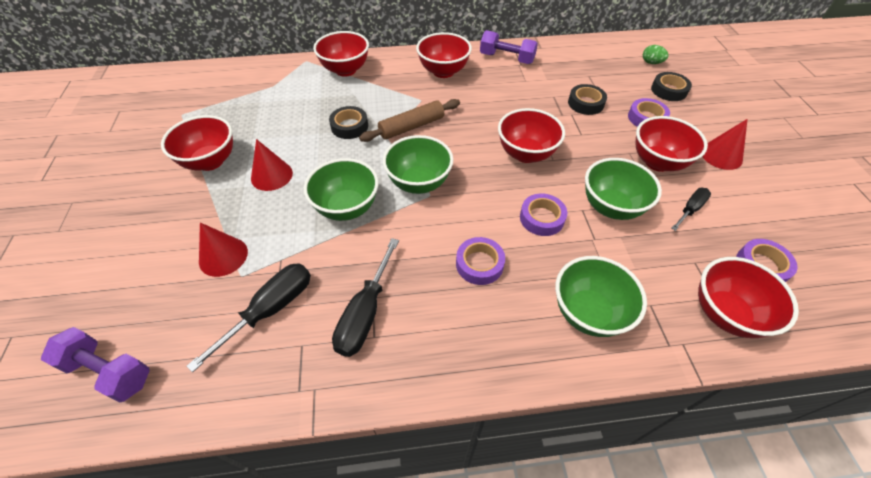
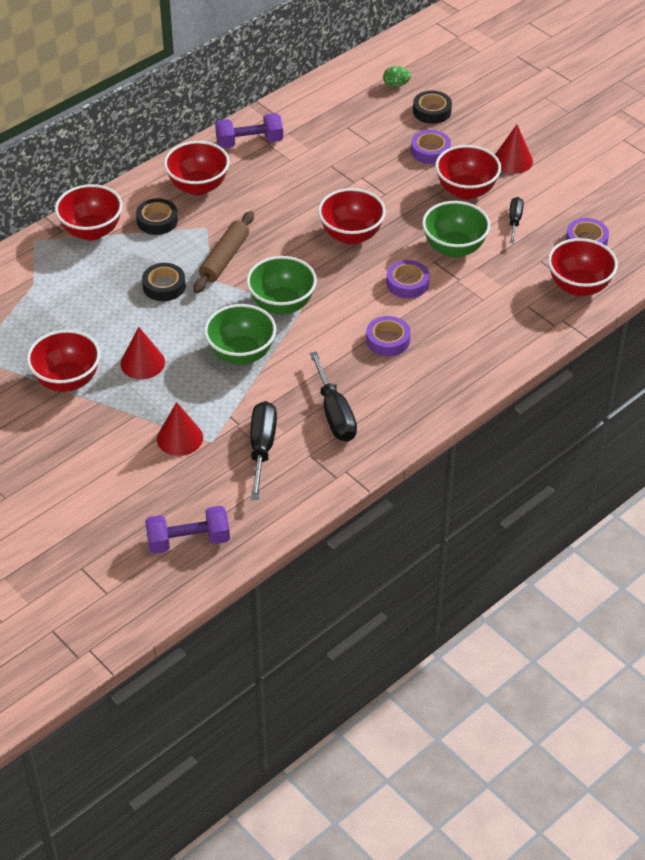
camera: 35 degrees left, 5 degrees down
(585, 103) = (366, 160): black tape -> black tape (157, 221)
(588, 313) = (489, 332): green bowl -> none

